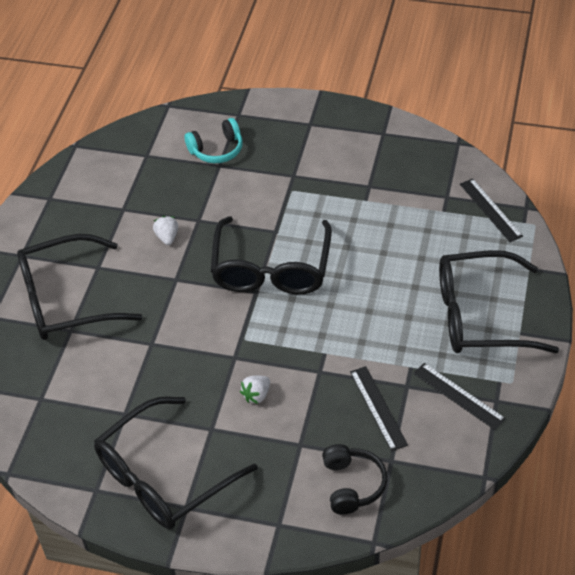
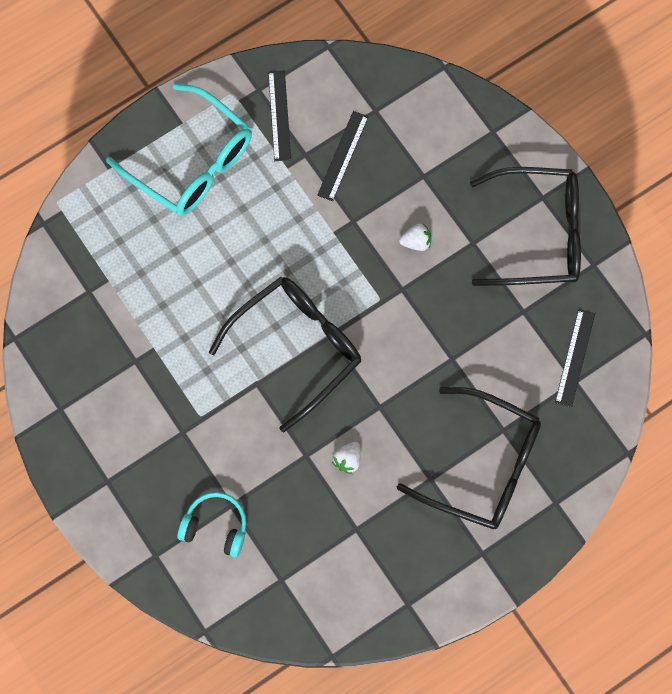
camera: 140 degrees left, 25 degrees up
(352, 485) = (418, 116): black headphones -> none
(480, 316) = (192, 162): black glasses -> turquoise glasses
(490, 210) = (72, 246): black ruler -> black ruler (575, 358)

